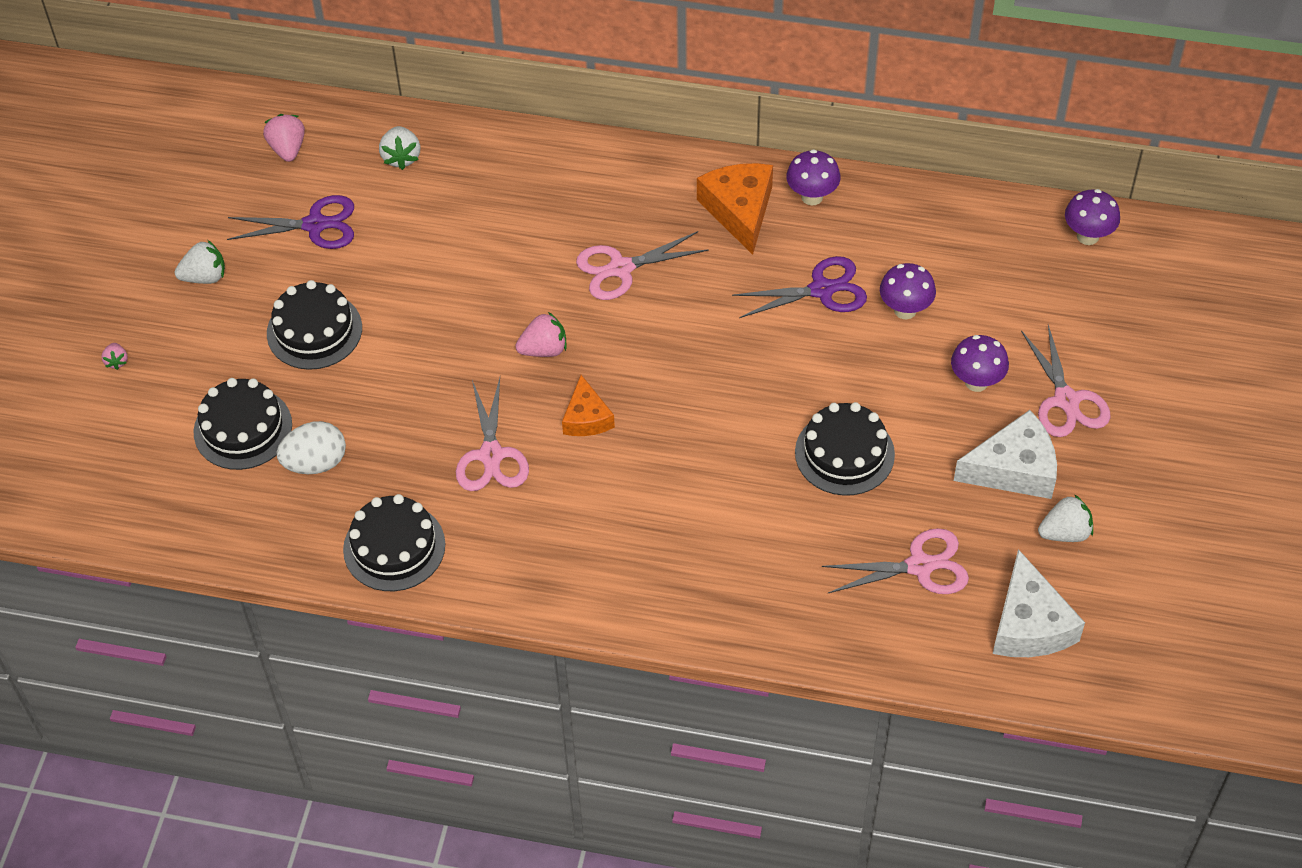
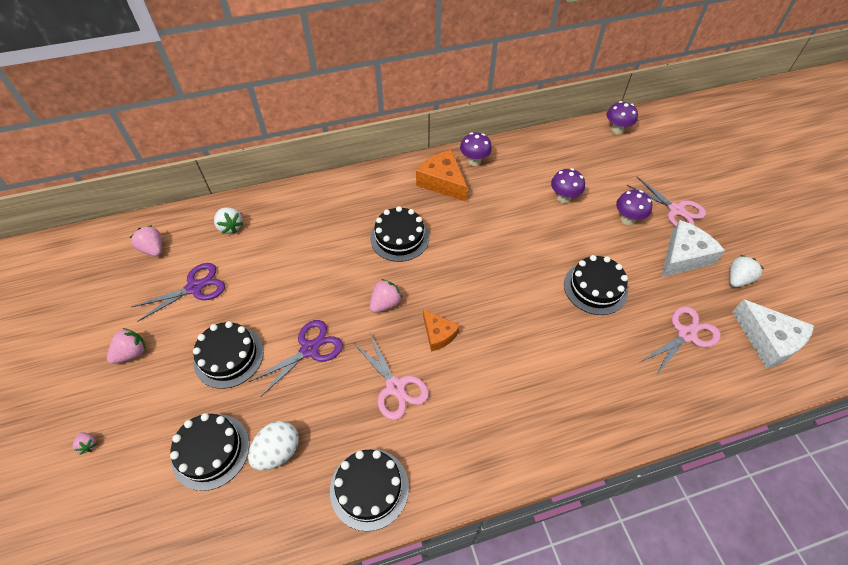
camera: 30 degrees left, 0 degrees up
(205, 277) = (132, 353): white strawberry -> pink strawberry
(621, 268) = (399, 238): pink scissors -> black cake
(822, 290) = (515, 205): purple scissors -> purple scissors (309, 349)

